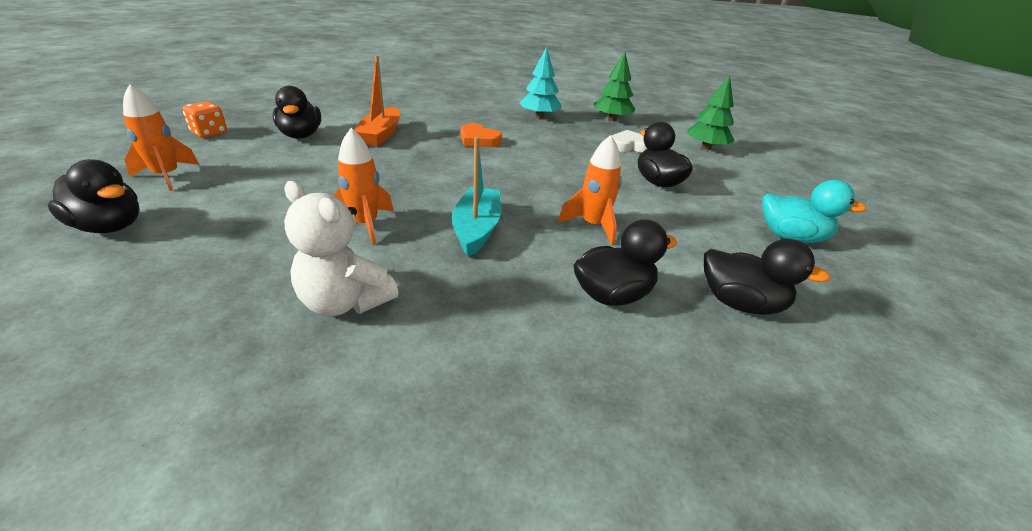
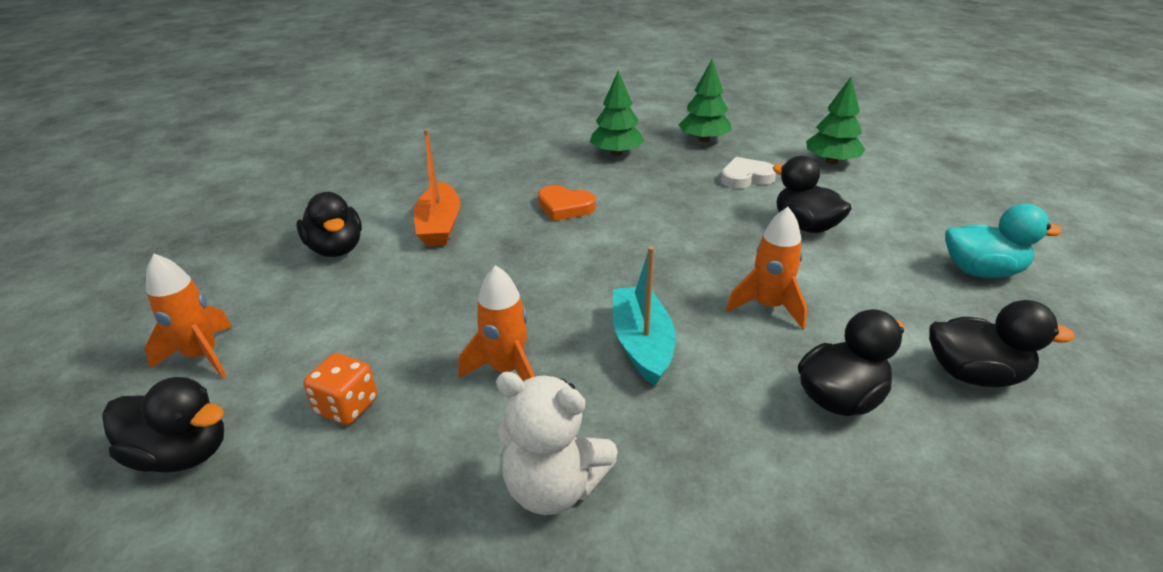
camera: 10 degrees left, 0 degrees up
(209, 133) = (210, 272): orange dice -> orange dice (347, 406)
(539, 116) = (616, 153): turquoise tree -> green tree

